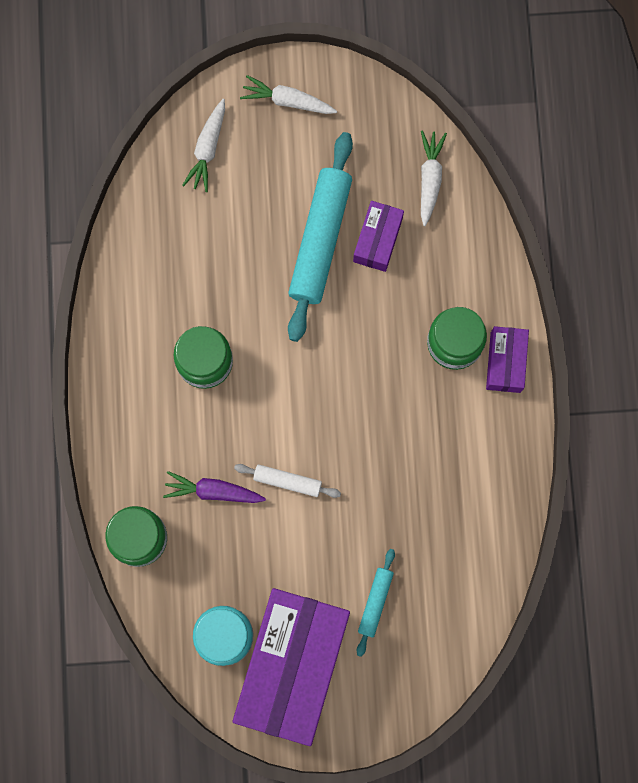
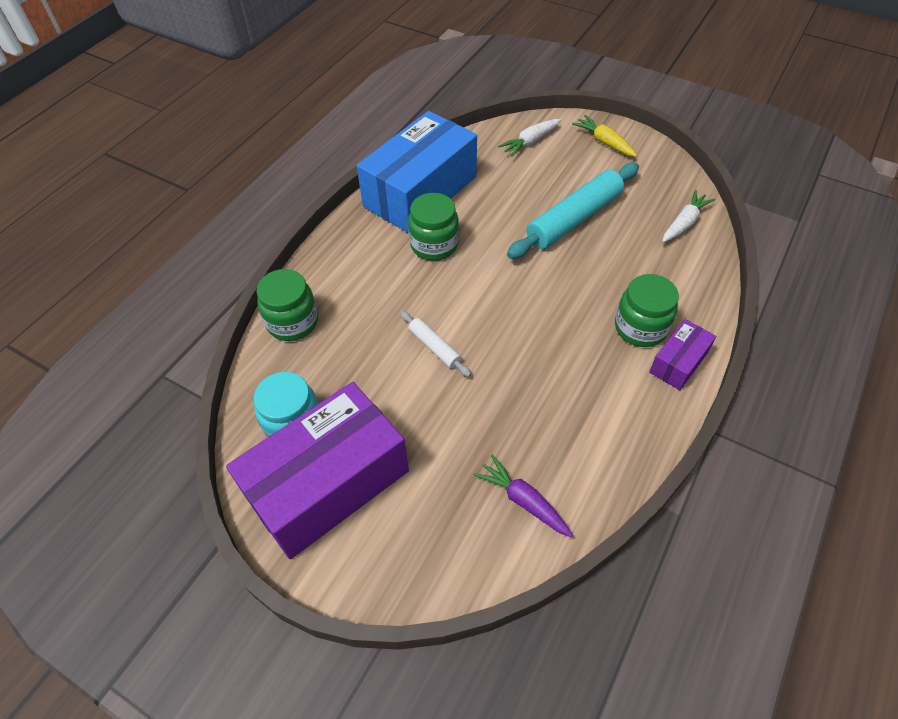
camera: 35 degrees right, 25 degrees down
(140, 298) = (420, 191): none -> blue box
(213, 491) = (373, 322): purple carrot -> purple carrot (523, 500)
(287, 101) = (604, 142): white carrot -> yellow carrot
(375, 602) = (439, 477): turquoise rolling pin -> none
(377, 240) = (618, 238): purple box -> none

